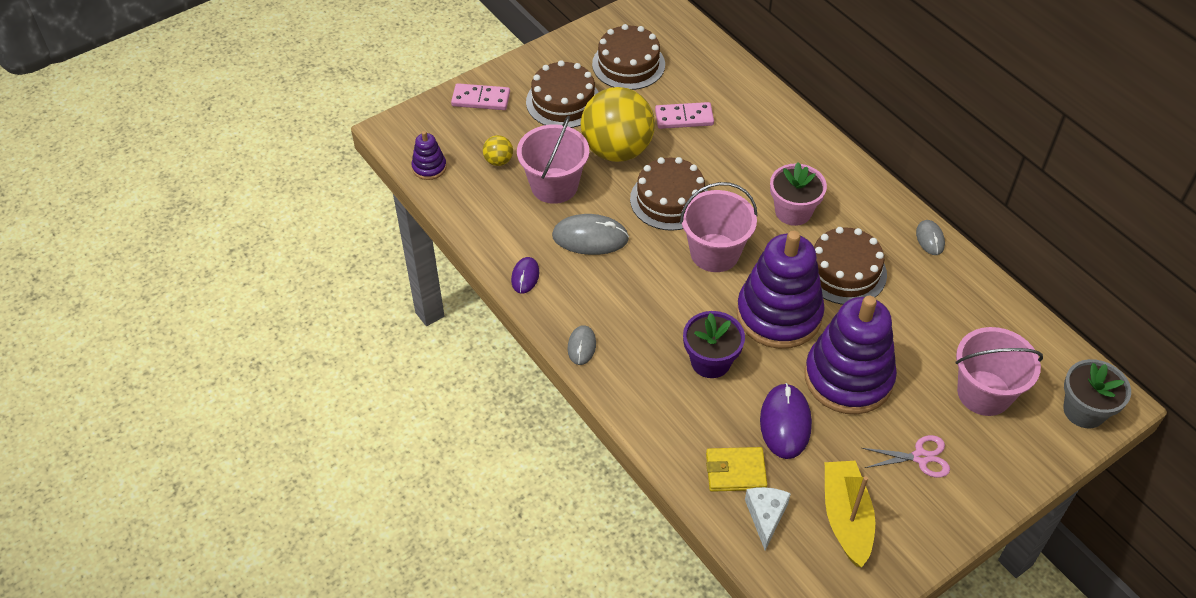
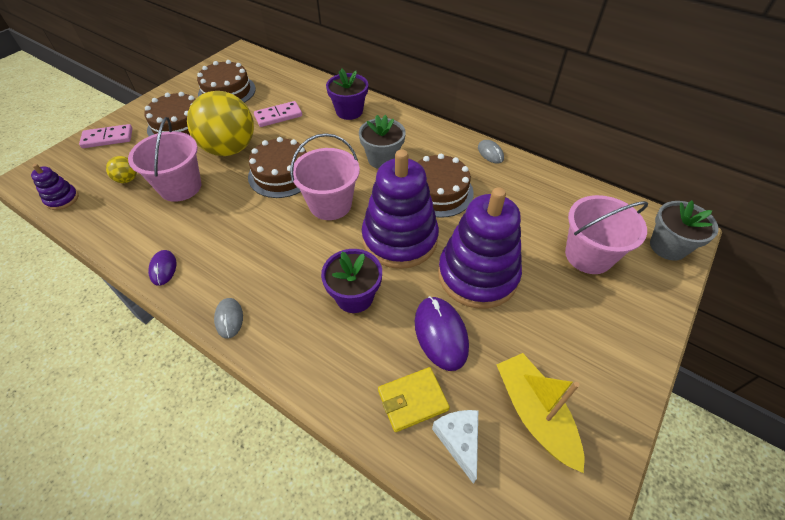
camera: 20 degrees left, 0 degrees up
(590, 237) = (219, 219): grey mouse -> none
(774, 133) = (349, 111): none -> purple flower pot
(793, 211) = (382, 159): pink flower pot -> grey flower pot
(920, 457) = (569, 328): pink scissors -> none

